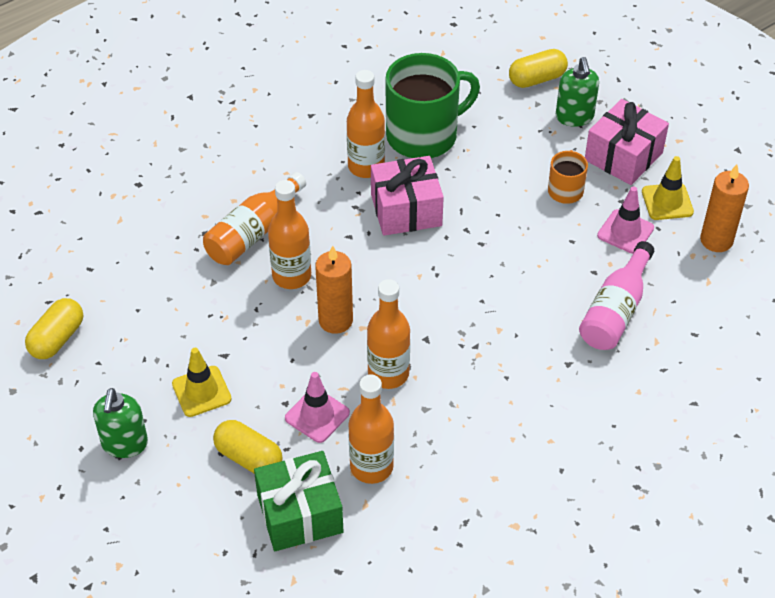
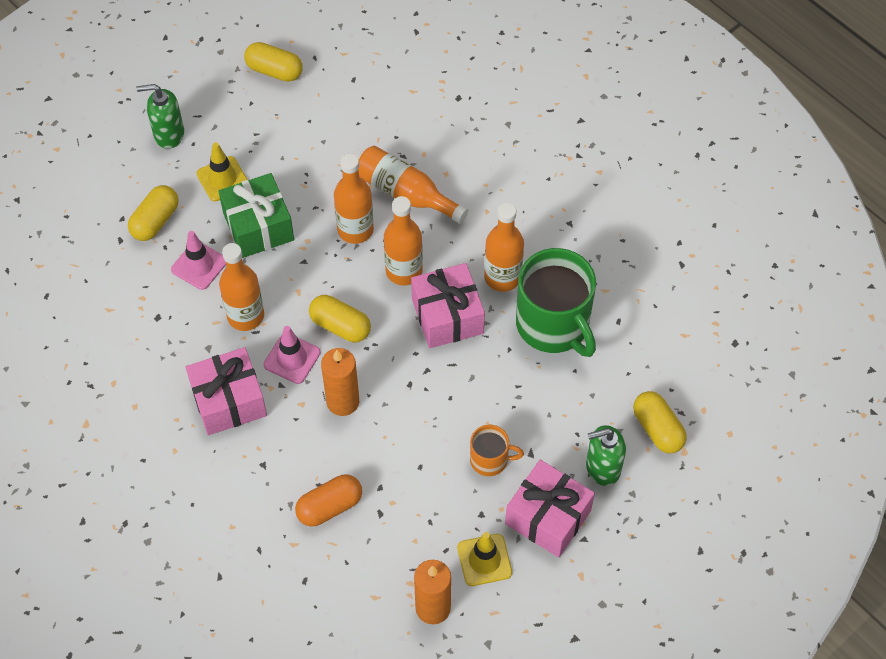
camera: 85 degrees right, 10 degrees up
(300, 514) = (100, 263): green gift -> green gift (258, 226)
(335, 320) = (305, 269): orange candle -> orange candle (343, 401)
(371, 467) = (146, 311): orange bottle -> orange bottle (404, 271)
(409, 294) = (340, 326): none -> yellow capsule
(492, 391) = (229, 401): none -> pink gift
(615, 311) = (329, 507): pink bottle -> orange capsule
(625, 232) = (437, 517): pink traffic cone -> pink traffic cone (292, 358)

